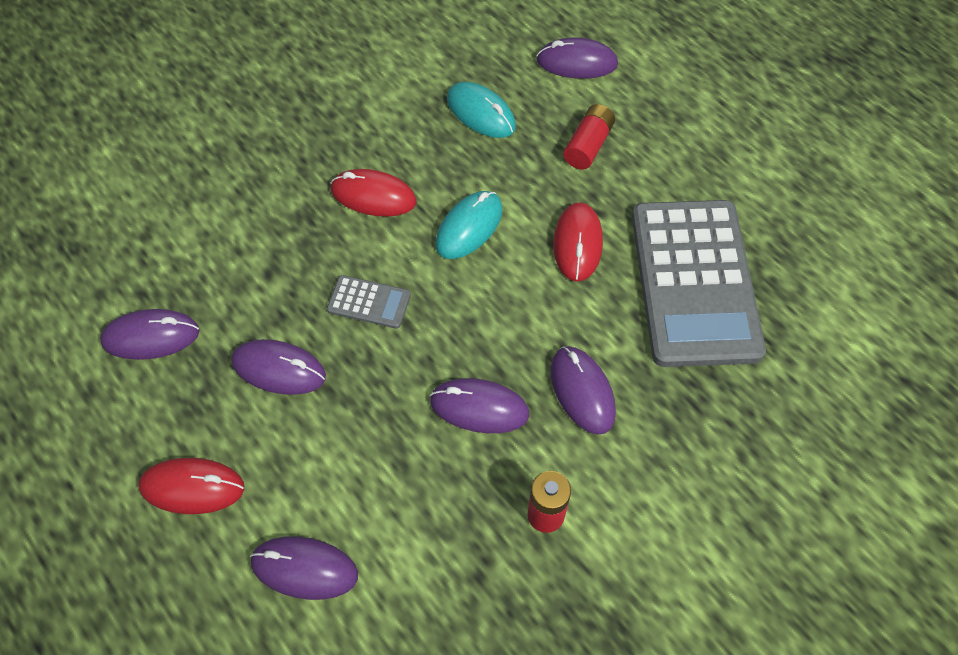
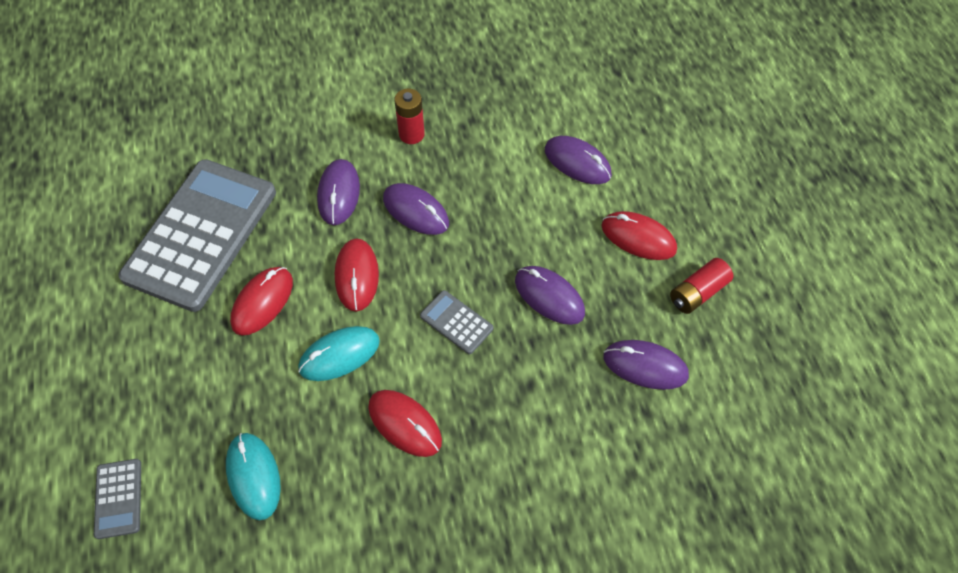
camera: 155 degrees left, 0 degrees up
(500, 307) = (356, 276): none -> red mouse
(577, 62) = (118, 498): purple mouse -> grey calculator
(588, 146) = (184, 392): red battery -> red battery (697, 292)

